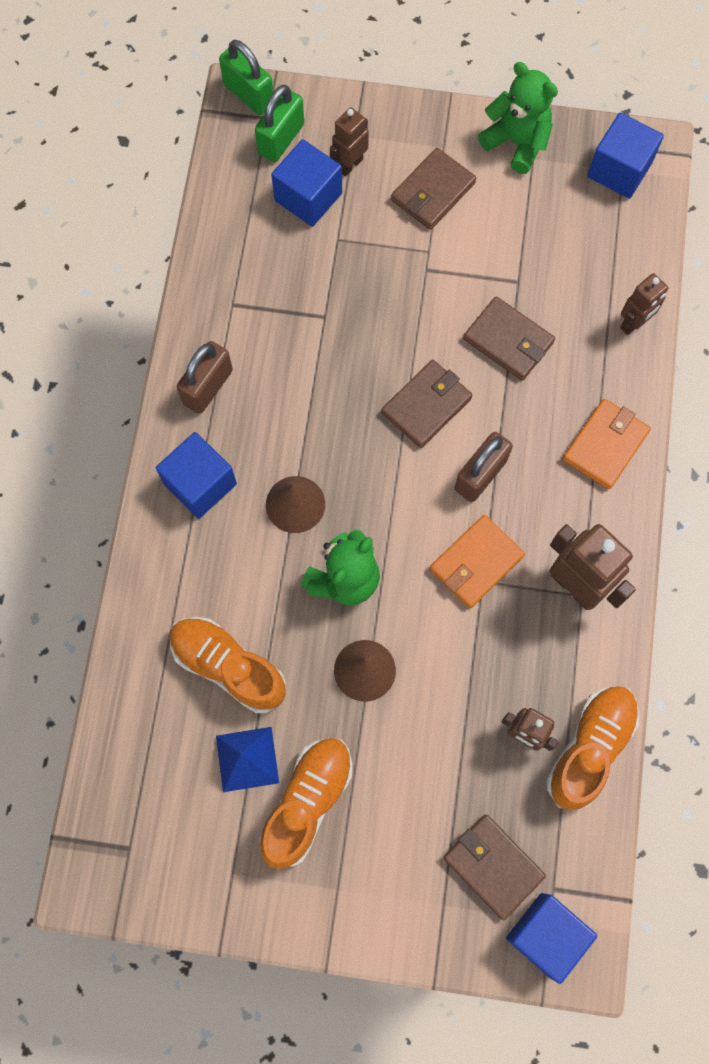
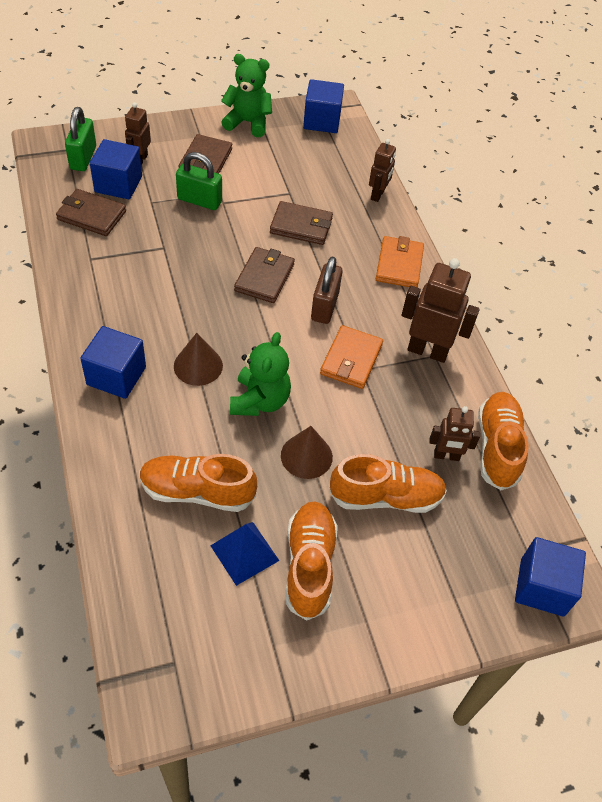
camera: 30 degrees left, 20 degrees down
(208, 387) = (94, 313): brown padlock -> none
(249, 94) = (48, 140): green padlock -> green padlock (199, 200)
(428, 757) = (386, 497): none -> orange shoe
(493, 866) = (475, 554): brown wallet -> brown wallet (91, 215)

